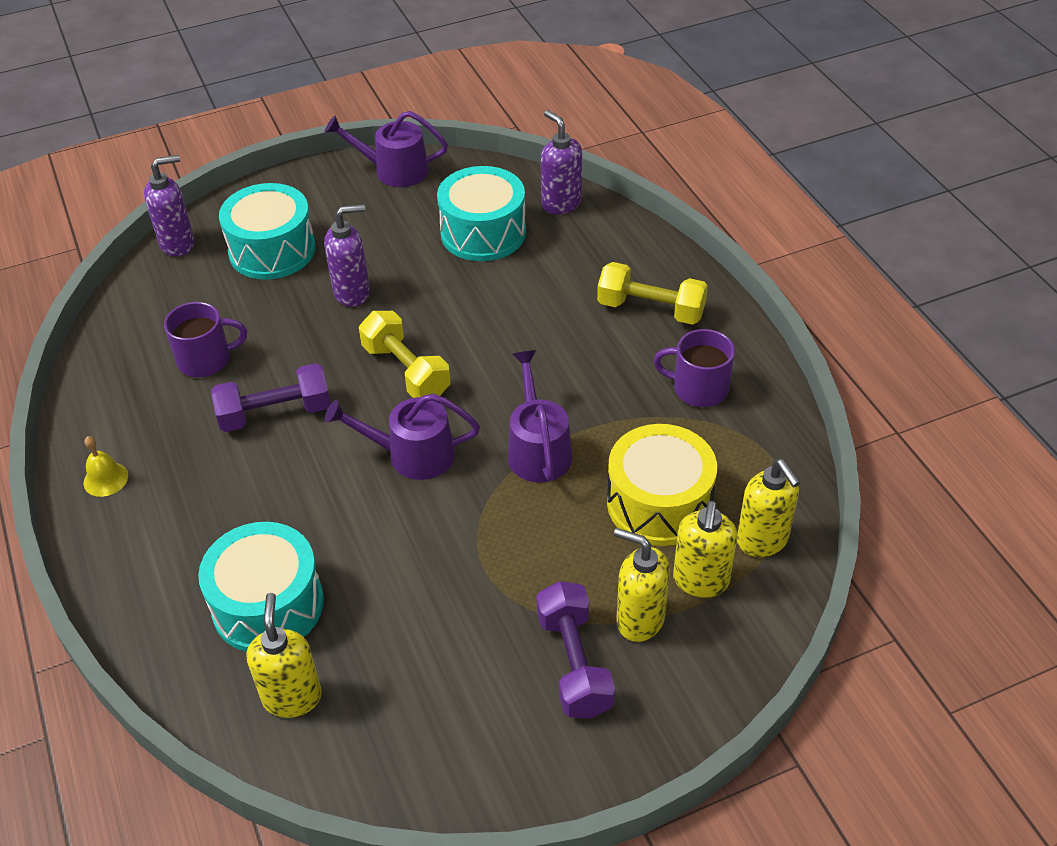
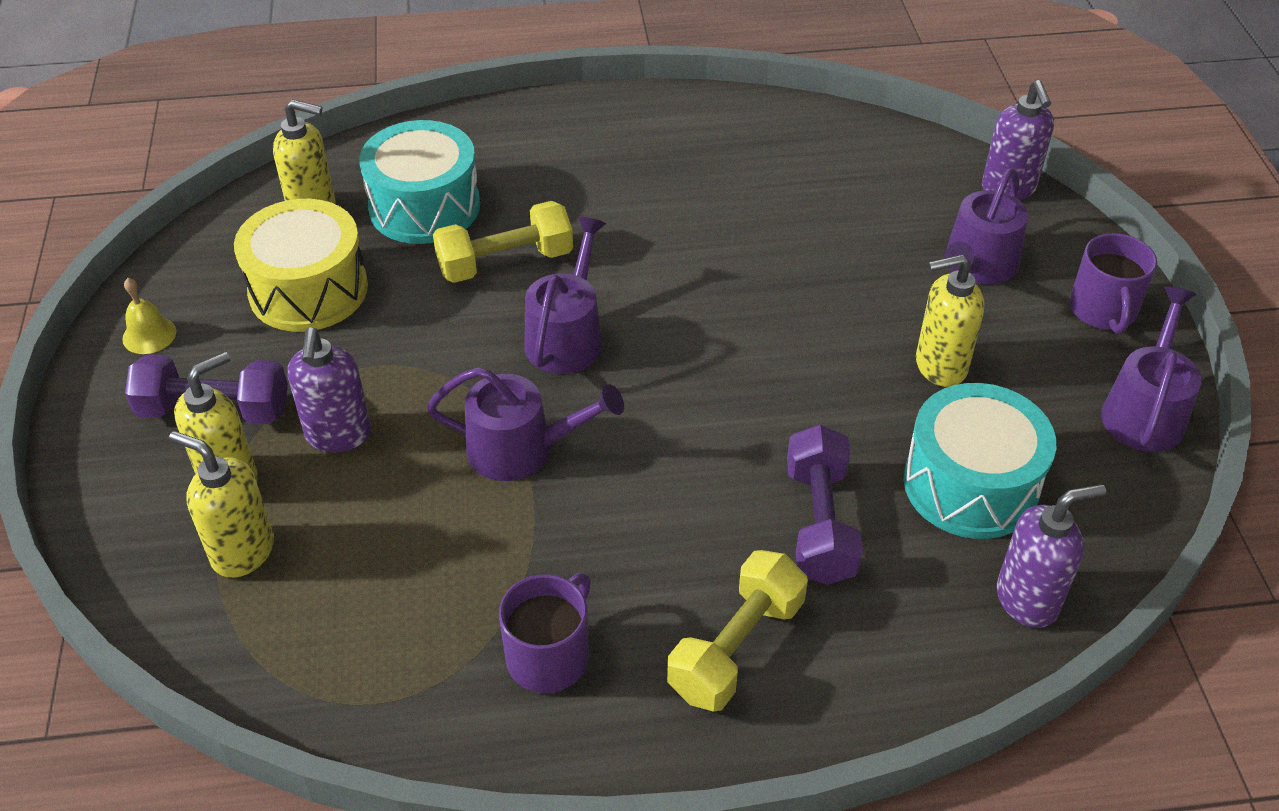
camera: 105 degrees right, 0 degrees up
(106, 479) = (640, 118): yellow bell -> yellow bell (149, 335)
(206, 360) = (789, 195): purple mug -> purple mug (1103, 310)
(272, 250) = (977, 266): turquoise drum -> purple watering can
(275, 413) = (681, 238): purple dumbbell -> purple dumbbell (819, 523)
(352, 293) = (871, 327): purple soap dispenser -> purple soap dispenser (338, 435)
(406, 371) = (707, 354): yellow dumbbell -> yellow dumbbell (505, 262)
(659, 503) = (376, 546): yellow drum -> yellow drum (308, 290)
(762, 540) = (259, 637): yellow soap dispenser -> yellow soap dispenser (940, 366)

